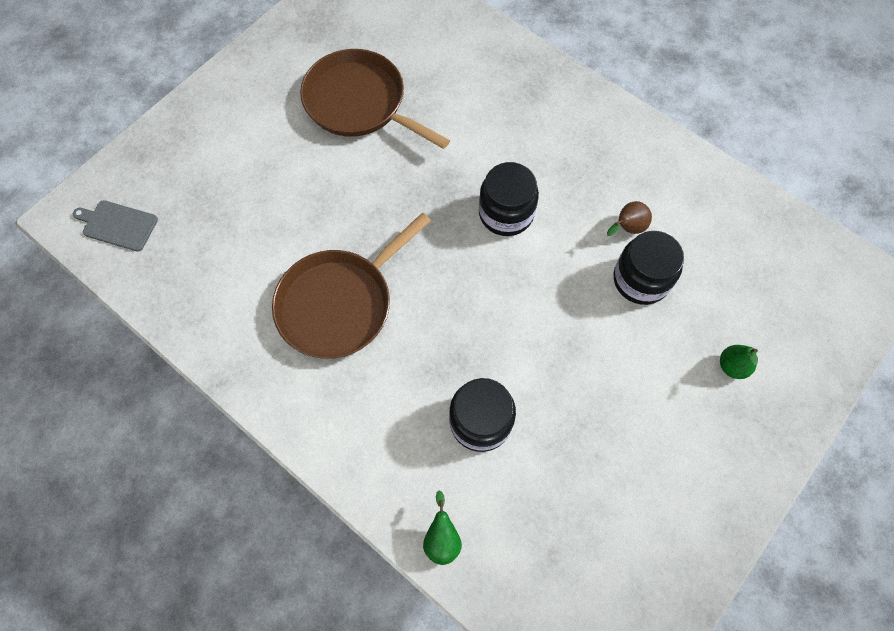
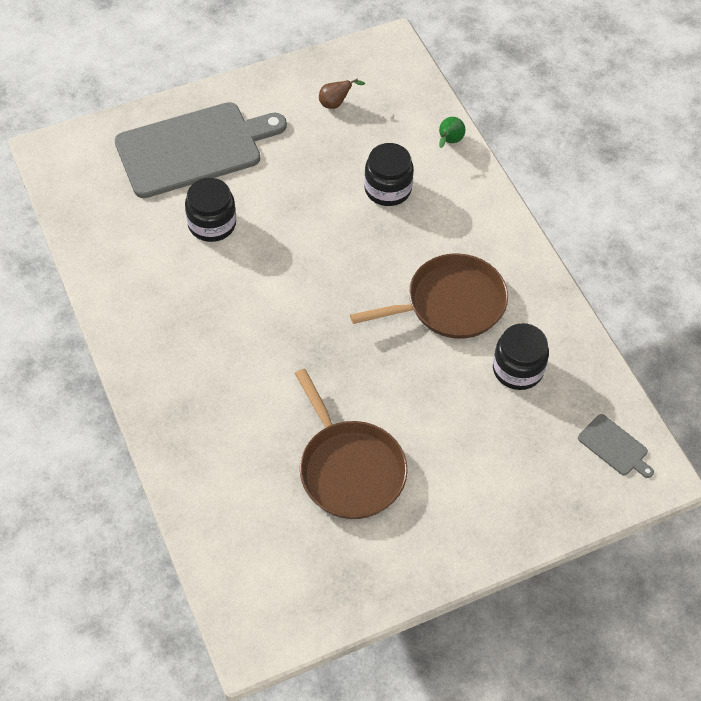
camera: 155 degrees left, 10 degrees down
(506, 213) = (280, 314): black jar -> black jar (518, 369)
(627, 228) = (193, 262): brown pear -> brown pear (336, 103)
(732, 366) = (194, 149): green pear -> grey cutting board

